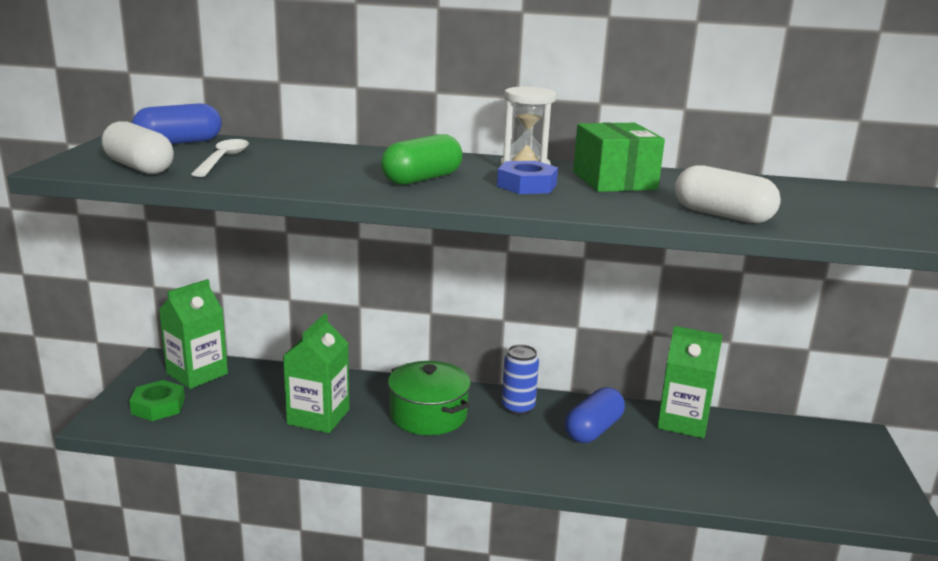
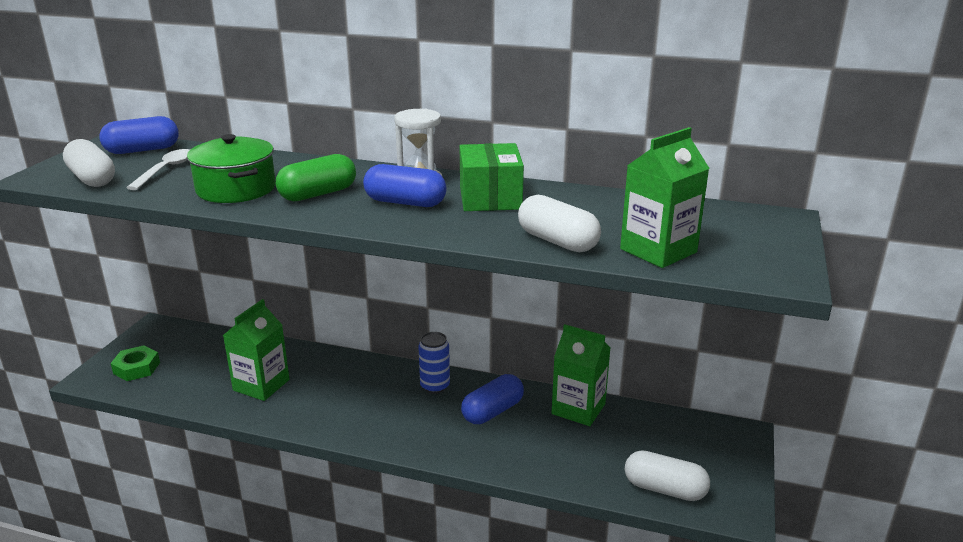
camera: 10 degrees right, 5 degrees up
(197, 374) = (178, 339): green carton -> green carton (658, 251)
(428, 415) = (354, 389): green pot -> green pot (236, 189)
(526, 185) = (405, 202): blue nut -> blue capsule
(813, 495) = (664, 489): none -> white capsule

